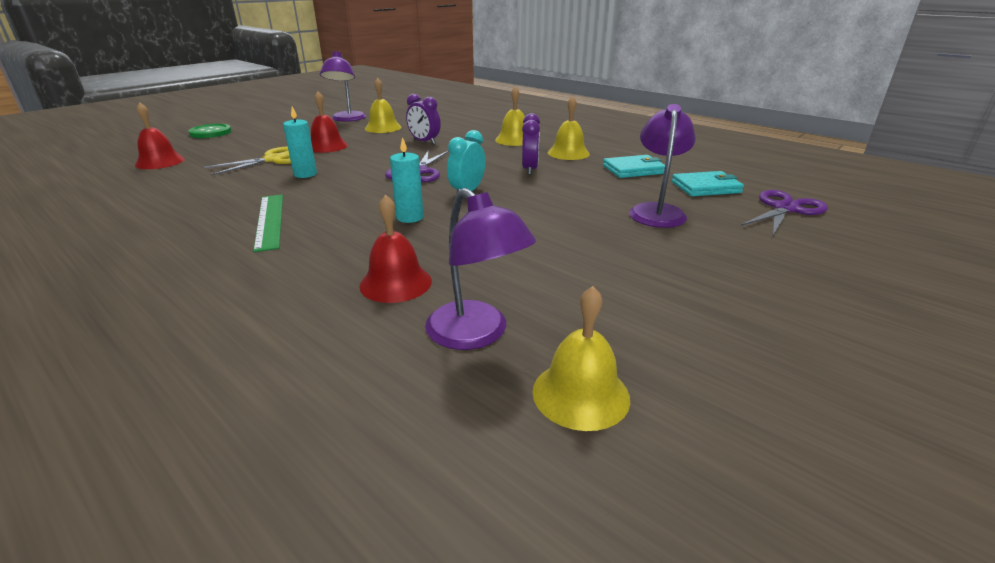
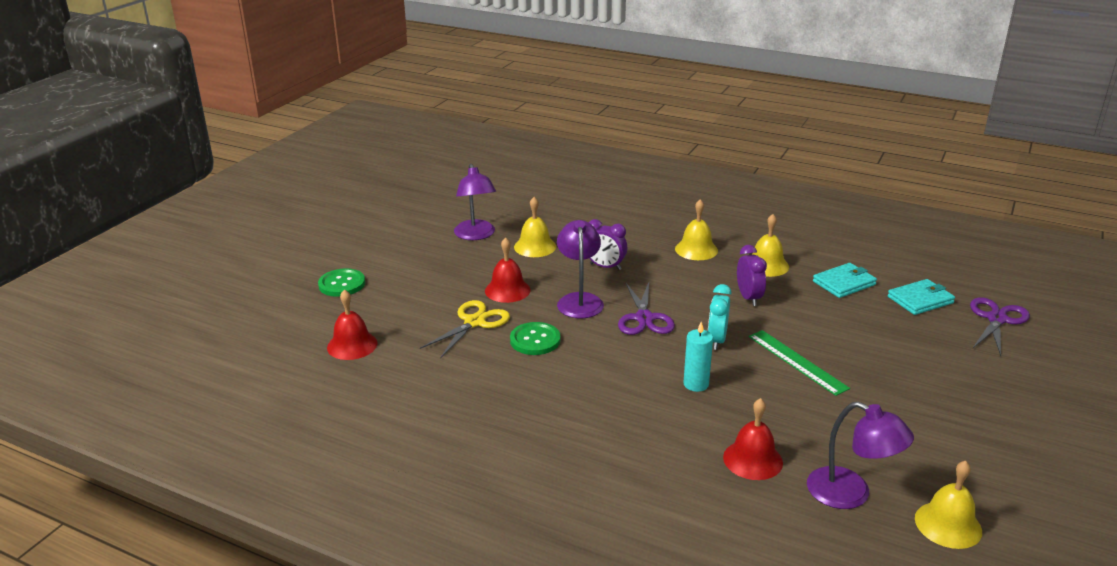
camera: 15 degrees left, 0 degrees up
(270, 221) = (574, 410): green ruler -> green ruler (797, 362)
(305, 174) = (535, 340): turquoise candle -> green button
(657, 211) = (897, 340): purple lamp -> purple lamp (579, 300)

